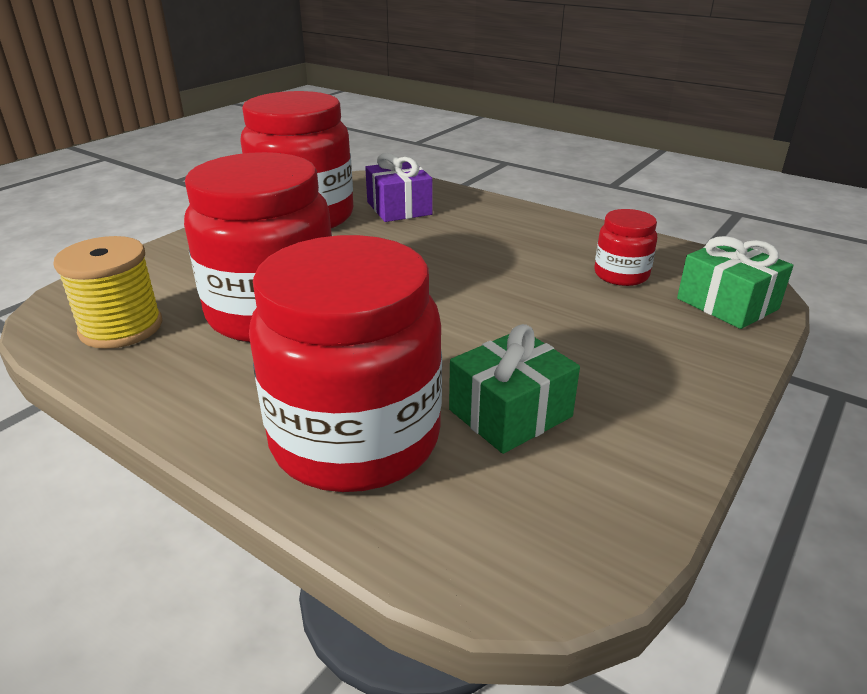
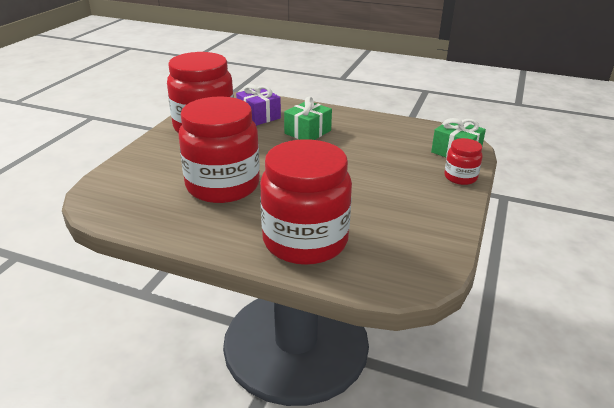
camera: 15 degrees left, 0 degrees up
(121, 328) = (140, 205): yellow spool -> none
(510, 413) = (373, 218): green gift -> green gift (308, 132)
(621, 275) = (399, 142): red jar -> red jar (460, 177)

